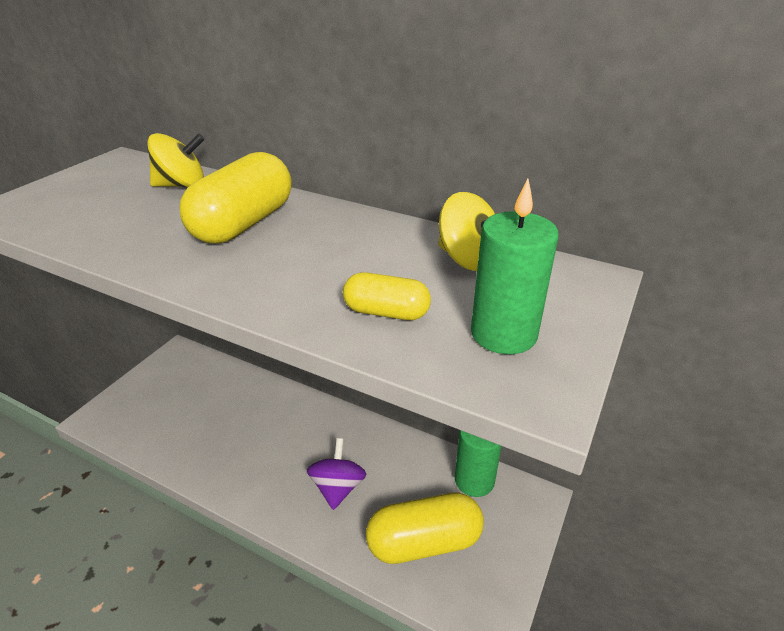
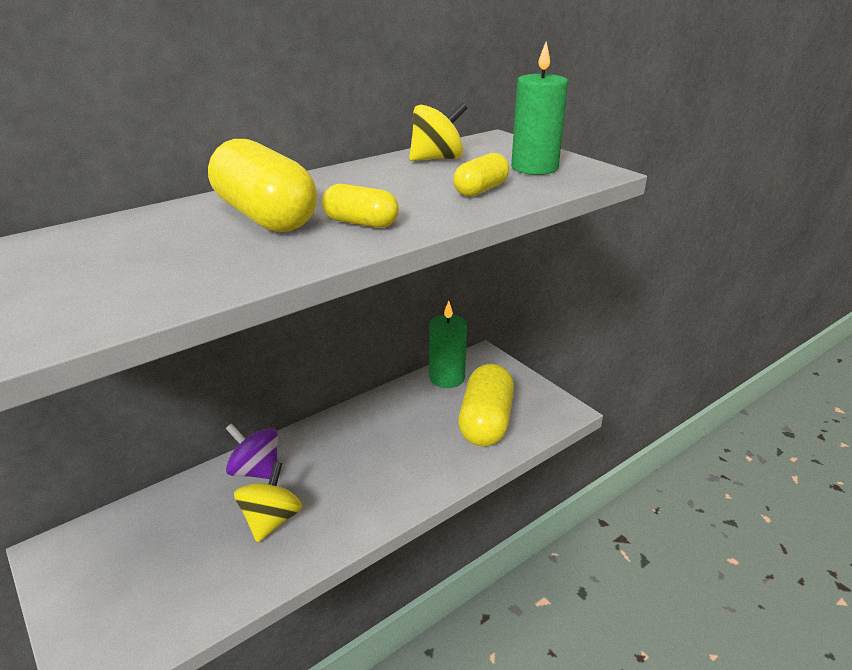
camera: 65 degrees left, 5 degrees down
(182, 185) = (109, 236): yellow spinning top -> yellow spinning top (271, 520)
(250, 268) = (360, 223): none -> yellow capsule
(338, 488) = (398, 455): purple spinning top -> purple spinning top (256, 471)

